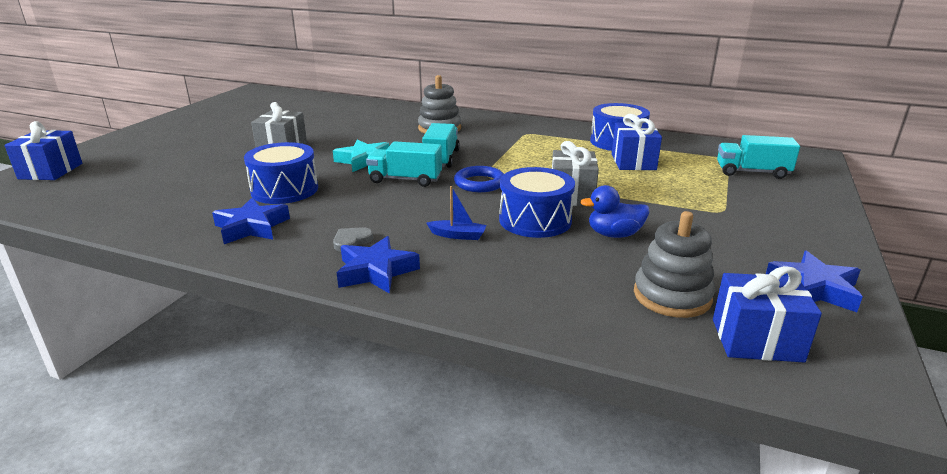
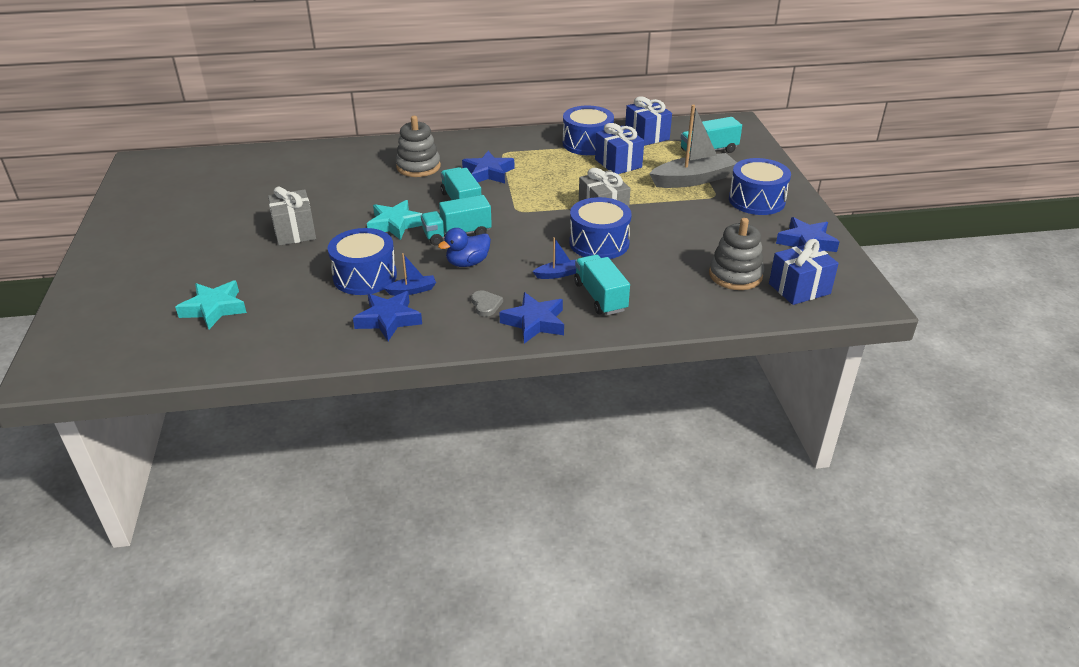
camera: 30 degrees left, 10 degrees up
(51, 171) = (85, 329): blue gift -> blue gift (647, 135)
(146, 181) = (214, 309): none -> turquoise star
(305, 210) = (412, 290): none -> blue boat
(351, 241) = (486, 305): grey heart -> grey heart turned 150 degrees clockwise
(476, 269) = (600, 297): none -> turquoise truck
(479, 183) = (522, 220): blue ring -> none
(494, 144) = (488, 173): none -> blue star
(614, 234) = (663, 238): blue duck -> blue duck (467, 263)
(708, 192) = (693, 180): none -> grey boat
(775, 228) = (756, 200): none -> blue drum

